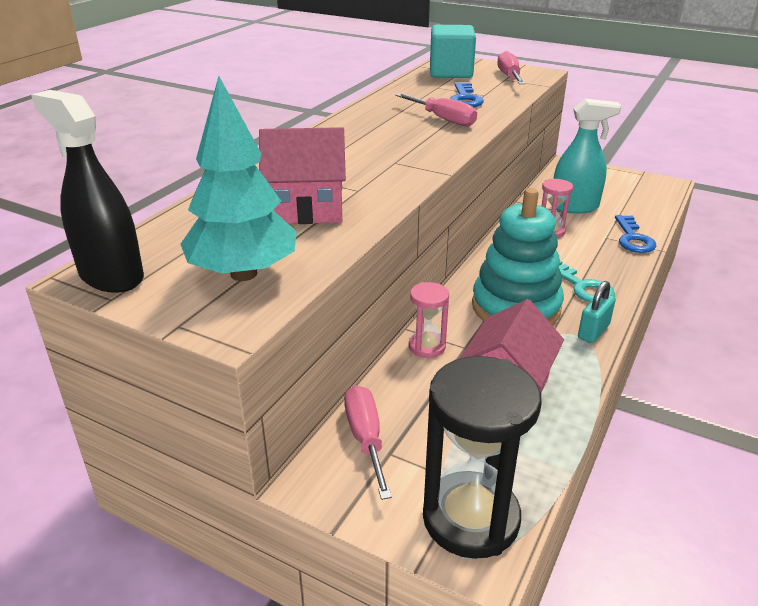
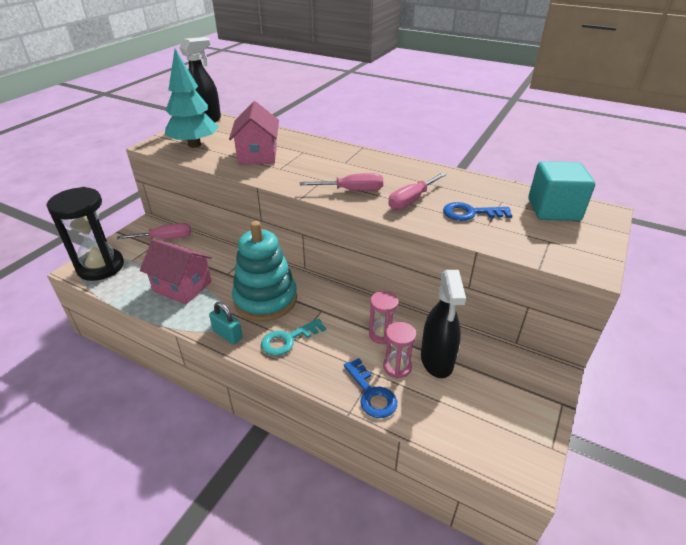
camera: 90 degrees right, 5 degrees up
(427, 347) = (231, 259): pink hourglass -> pink hourglass (397, 367)
(509, 77) = (559, 244): pink screwdriver -> pink screwdriver (352, 190)
(574, 207) = (437, 360): turquoise spray bottle -> black spray bottle
(633, 238) = (371, 394): blue key -> blue key turned 120 degrees counterclockwise

